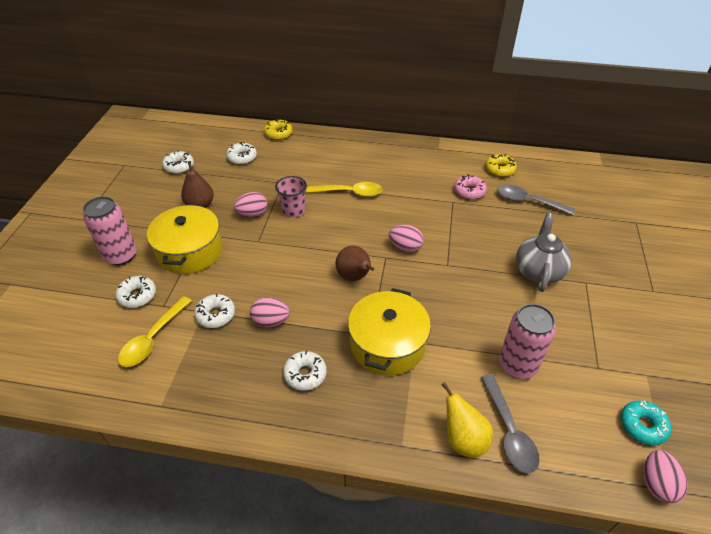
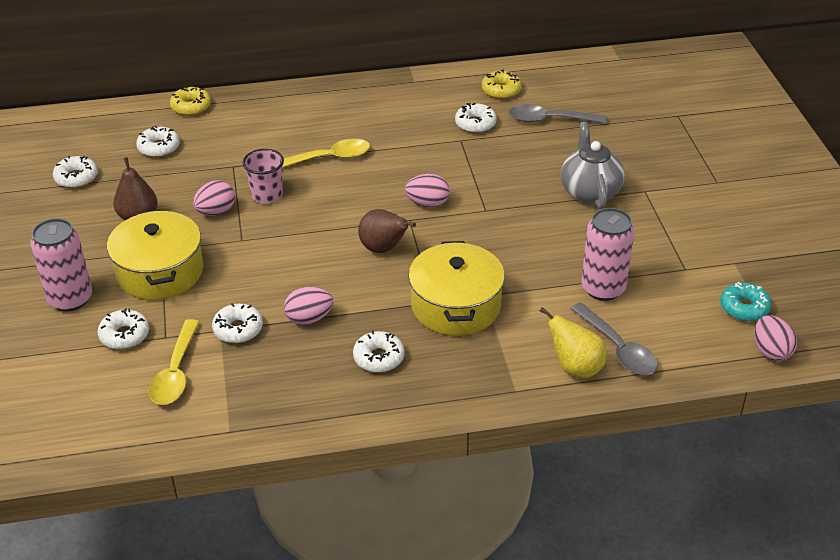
camera: 20 degrees left, 5 degrees down
(469, 191) = (475, 124): pink donut -> white donut

